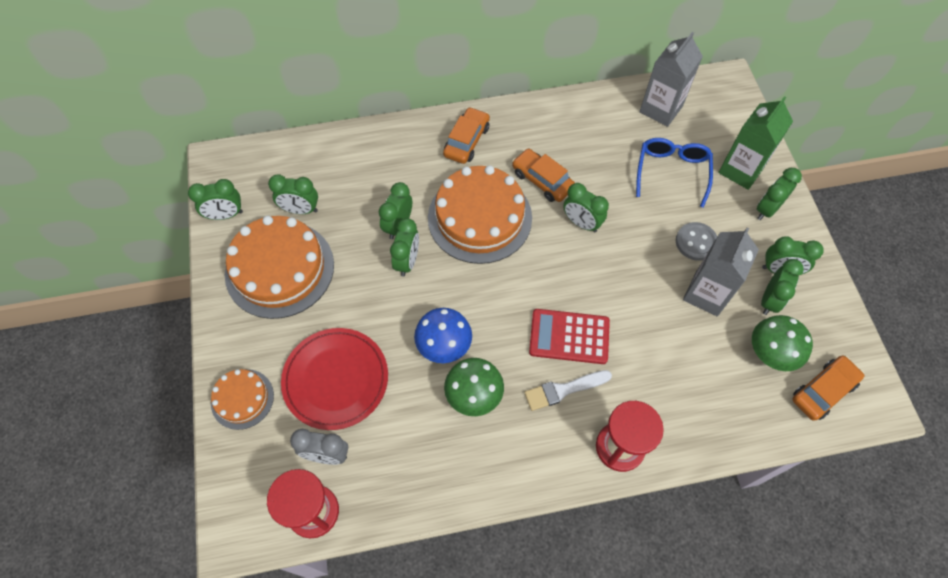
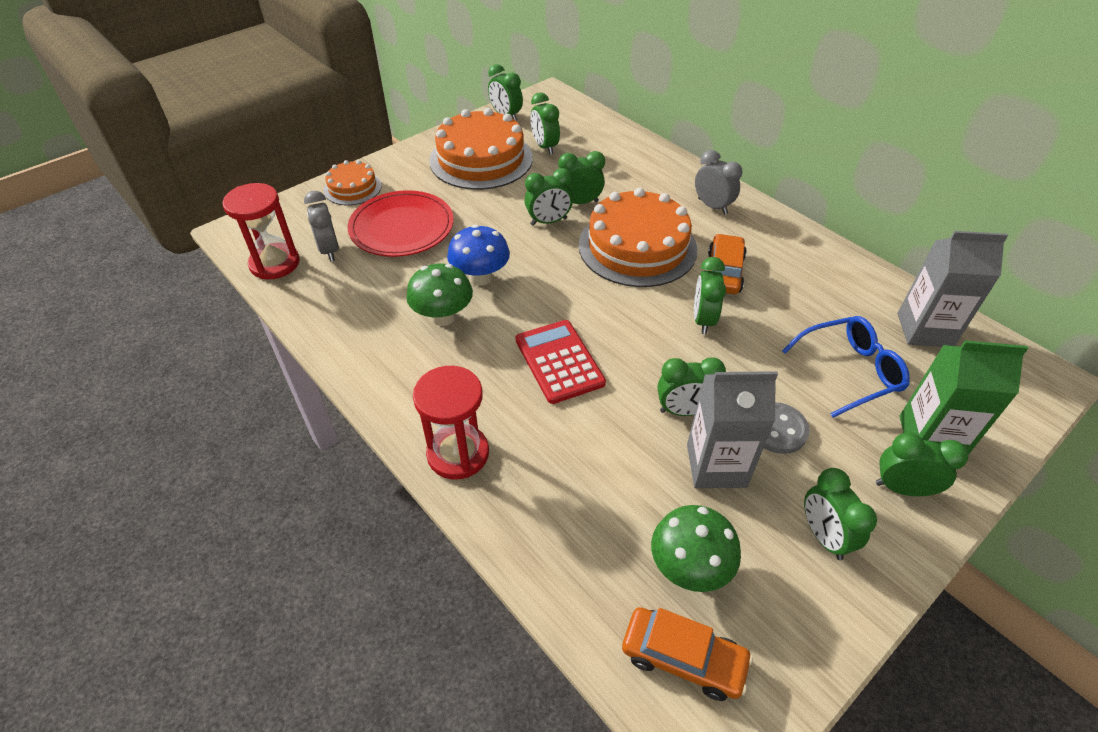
camera: 60 degrees right, 15 degrees down
(466, 141) = (712, 206): orange car -> grey clock
(563, 390) = (494, 380): white brush -> none
(769, 300) = (767, 540): green clock -> green clock (684, 411)

